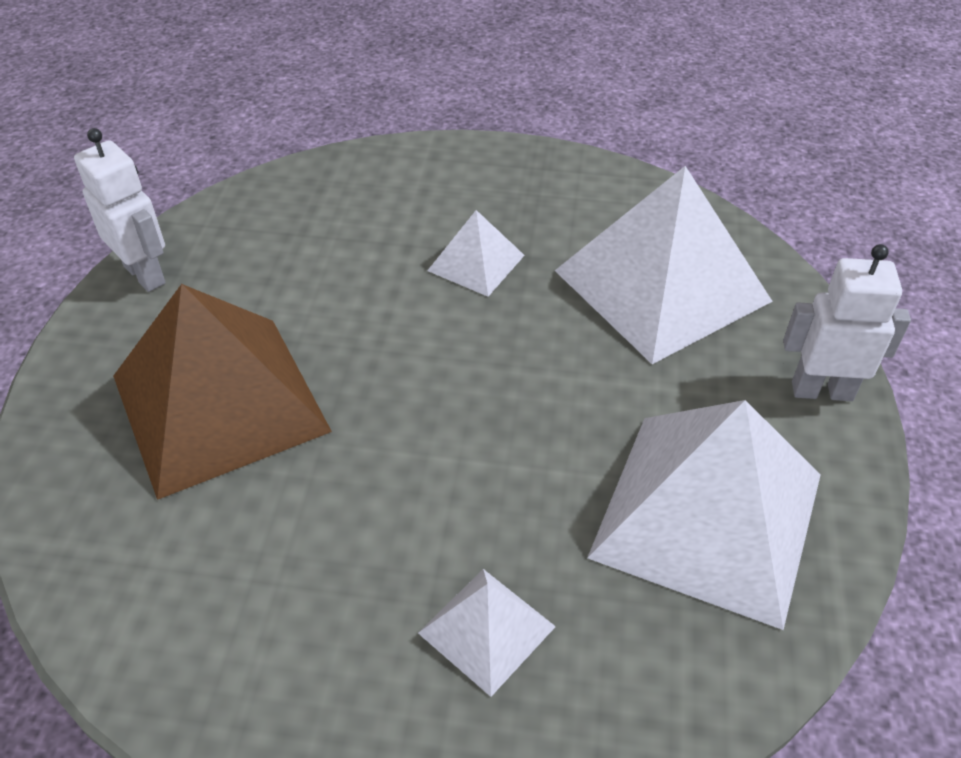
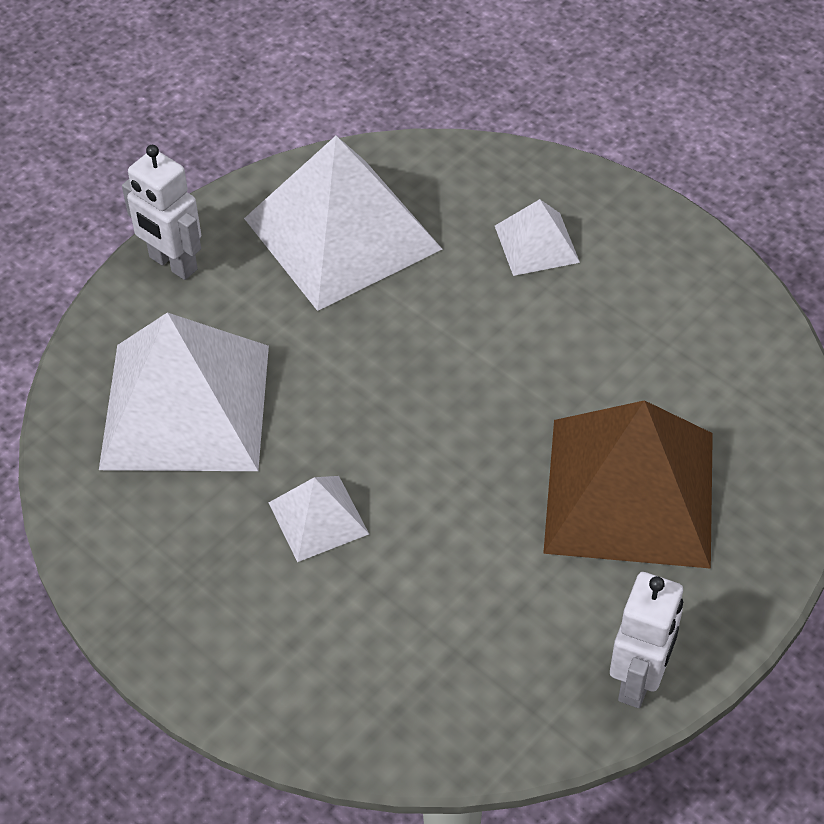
camera: 145 degrees left, 5 degrees up
(145, 274) = (639, 681): white robot -> white robot turned 150 degrees counterclockwise

